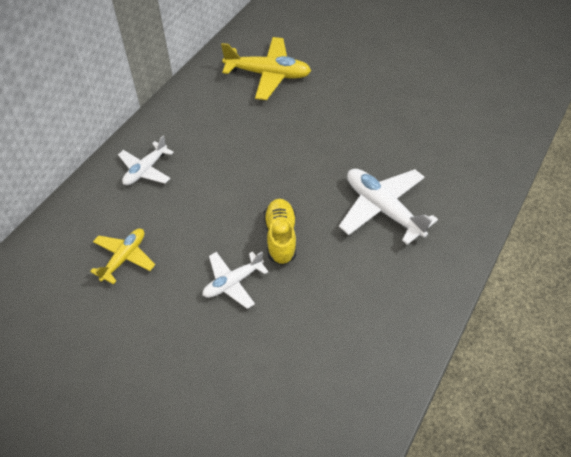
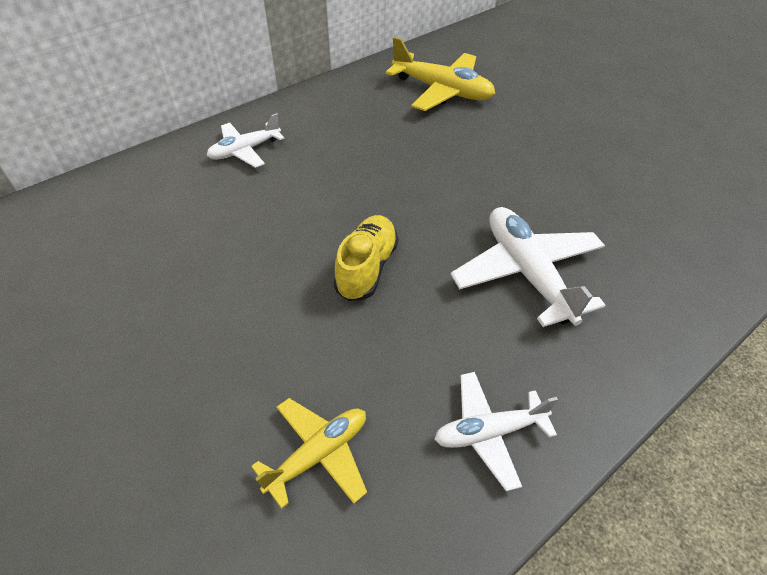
camera: 20 degrees right, 5 degrees down
(124, 258) = (160, 236): yellow plane -> yellow plane (318, 454)
(233, 282) = (274, 305): white plane -> white plane (489, 432)

